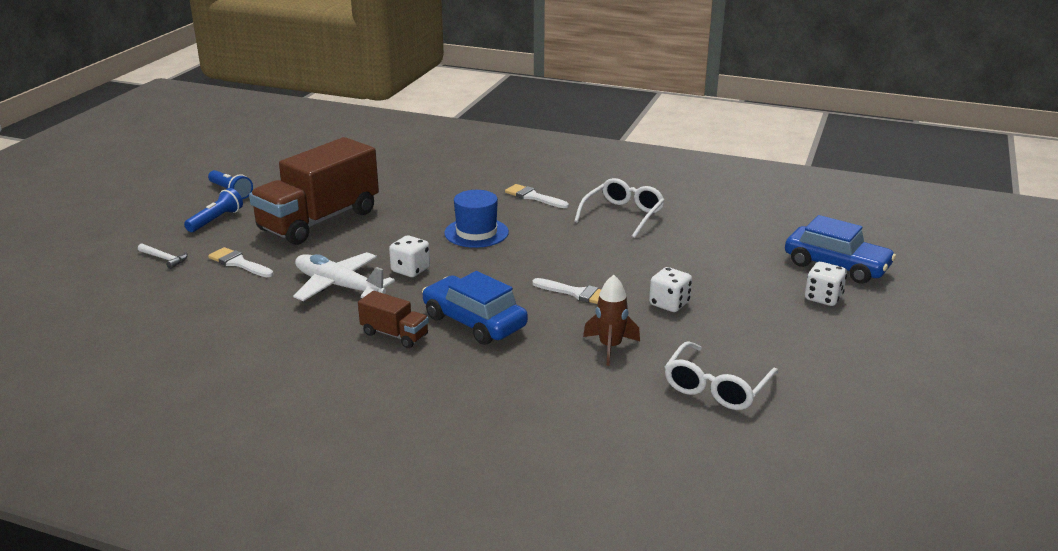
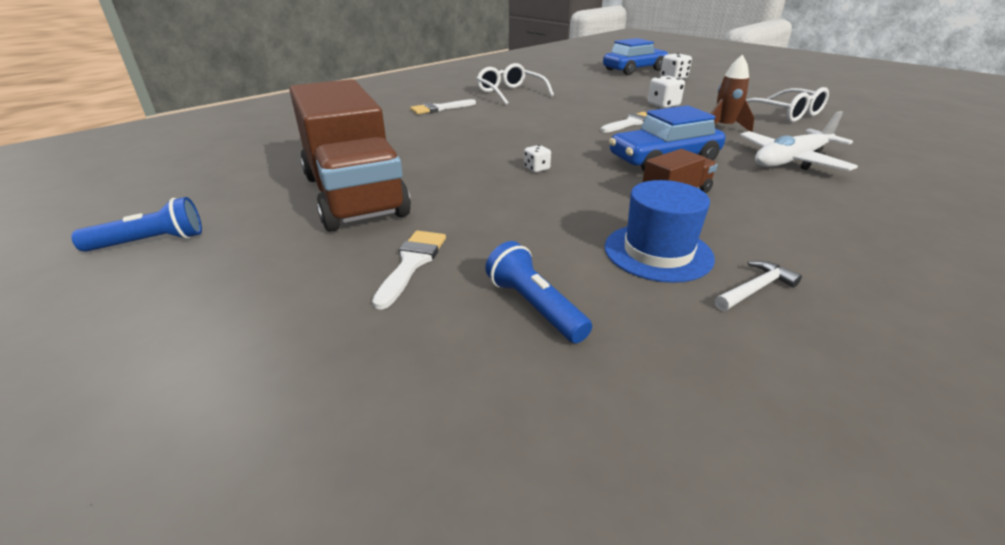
camera: 65 degrees left, 5 degrees up
(164, 259) = (311, 334): white hammer -> white hammer (755, 289)
(216, 220) = (234, 266): blue flashlight -> blue flashlight (534, 306)
(238, 263) = (412, 263): white brush -> white brush turned 135 degrees clockwise
(339, 286) = (544, 206): white plane -> white plane (791, 160)
(410, 270) = (536, 168): white dice -> white dice, size x0.59
(476, 233) = (484, 134): blue hat -> blue hat (658, 252)

